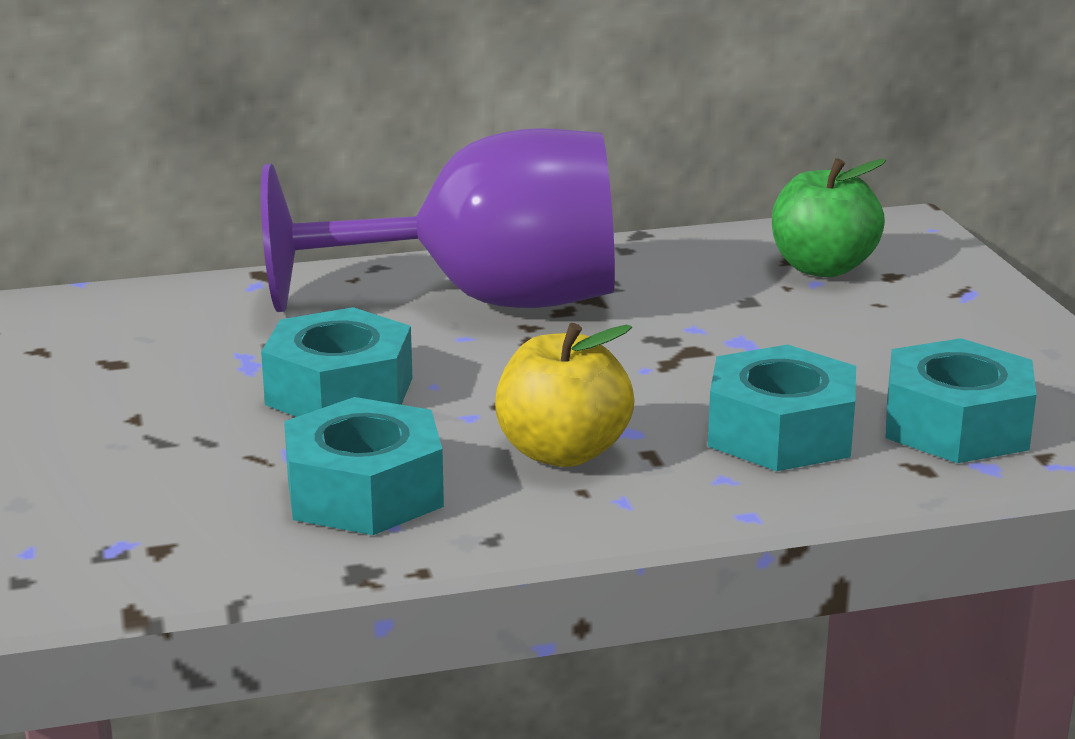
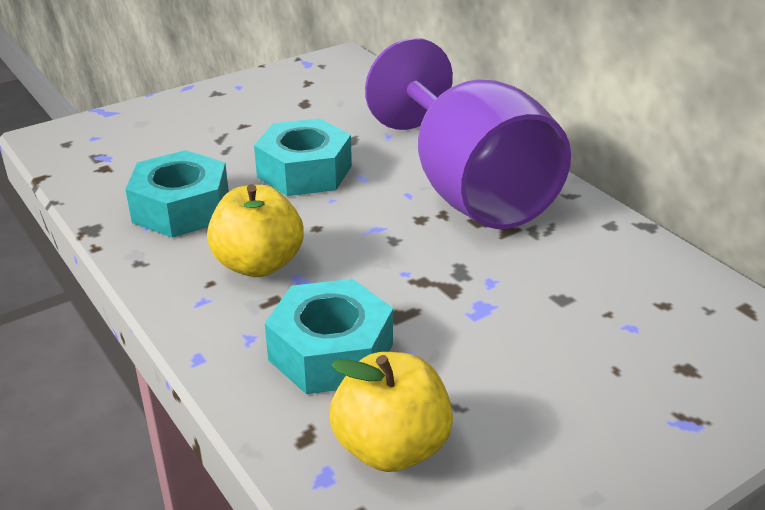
camera: 70 degrees right, 10 degrees up
(822, 268) = (664, 326): green apple -> none
(956, 425) = (391, 447): turquoise nut -> yellow apple

